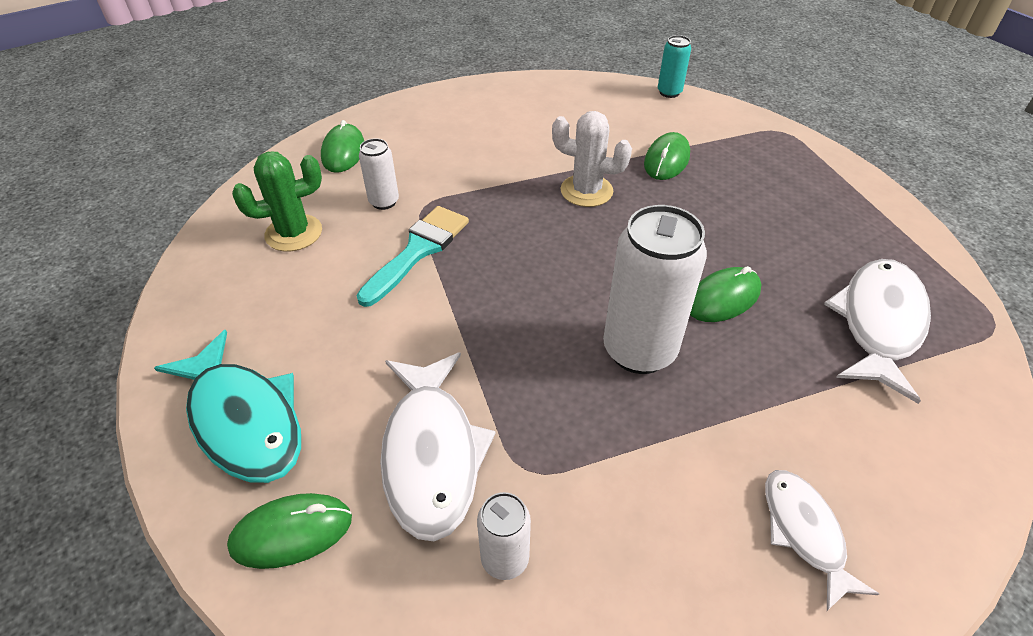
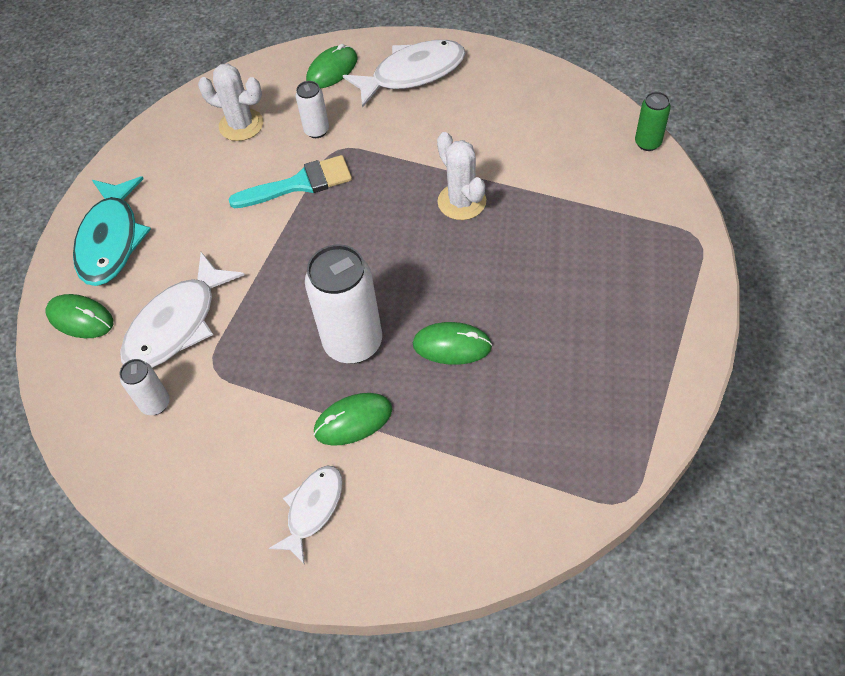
camera: 45 degrees right, 10 degrees up
(293, 233) = (241, 125): green cactus -> white cactus
(666, 160) = (557, 209): green mouse -> green mouse (353, 421)
(669, 92) = (647, 143): turquoise can -> green can
(878, 323) = (536, 437): white fish -> white fish (412, 74)

